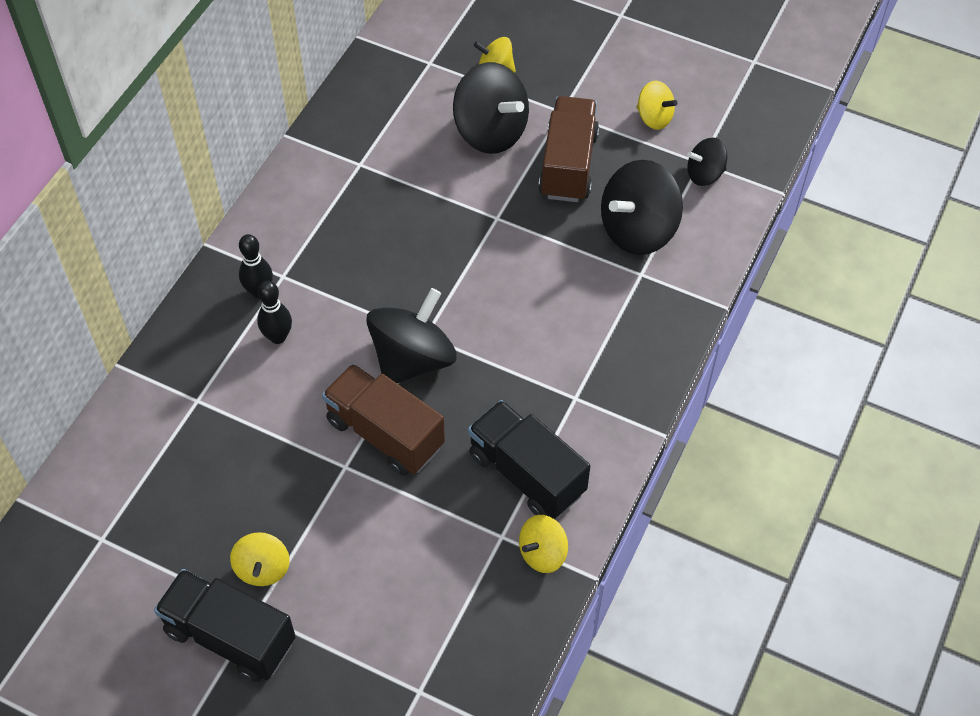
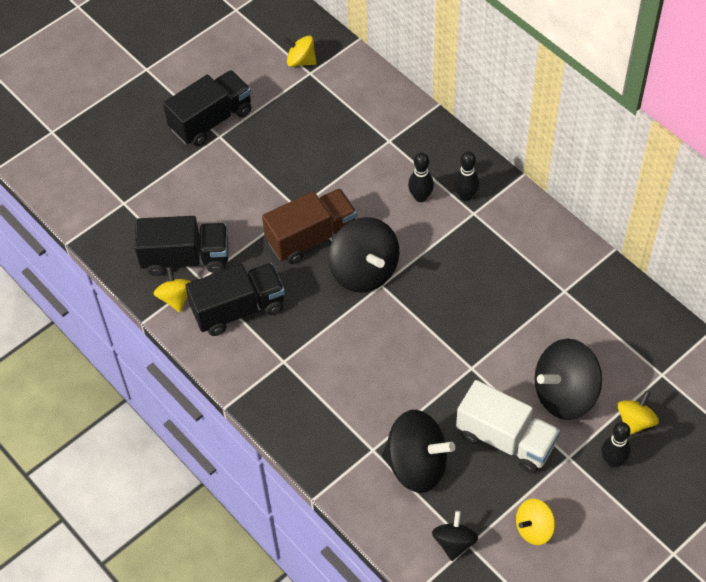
camera: 115 degrees right, 0 degrees up
(262, 568) = (247, 146): yellow spinning top -> yellow spinning top (301, 61)
(477, 568) = (186, 258): none -> black truck
(548, 77) = (613, 461): none -> black bowling pin
(568, 165) = (506, 439): brown truck -> white truck
(638, 230) = (417, 465): black spinning top -> black spinning top turned 120 degrees clockwise

